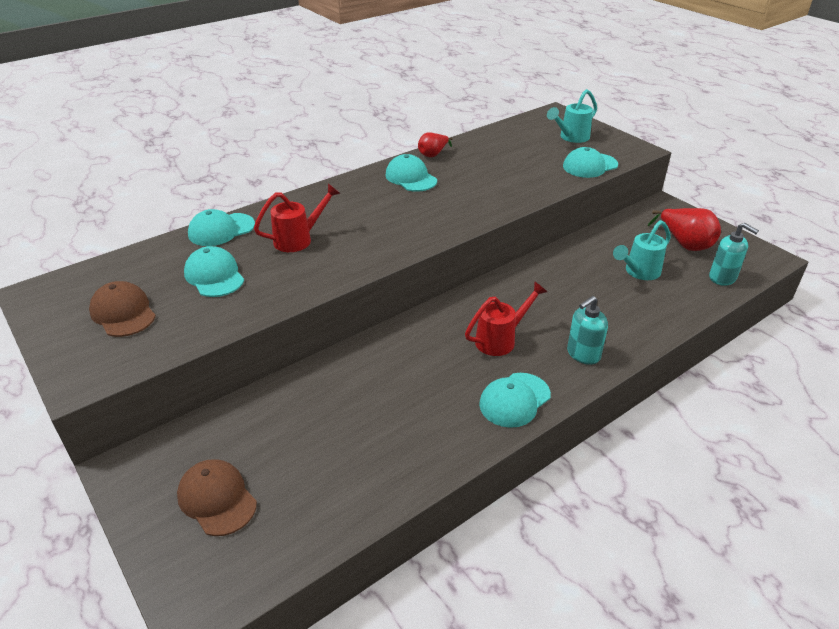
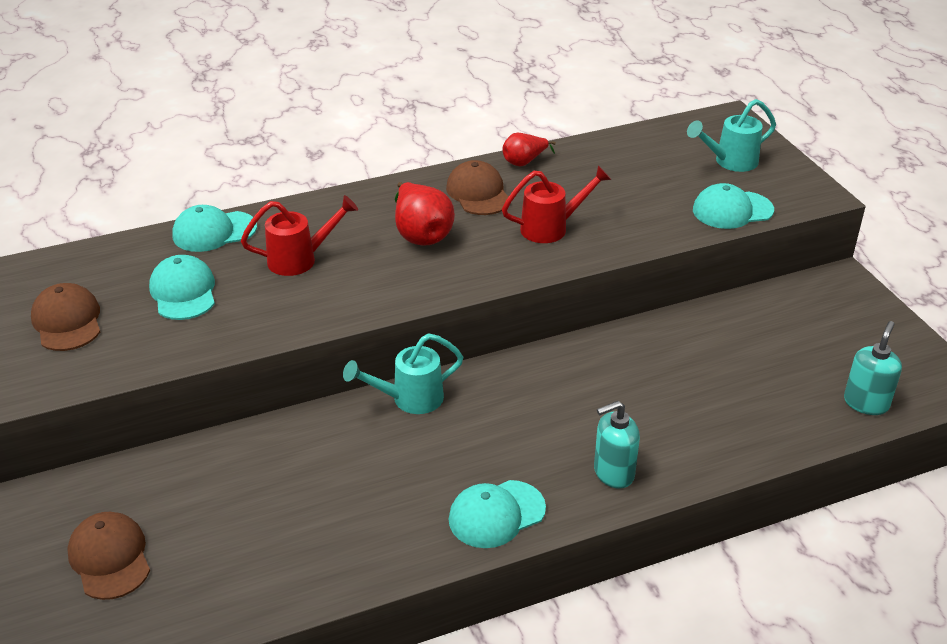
camera: 15 degrees right, 0 degrees up
(411, 178) = (478, 193): turquoise cap -> brown cap
(501, 339) = (517, 433): red watering can -> red watering can (552, 228)
(638, 272) = (749, 374): turquoise watering can -> turquoise watering can (409, 399)
(684, 244) = (839, 343): red pear -> red pear (421, 234)
(722, 278) = (866, 403): turquoise soap dispenser -> turquoise soap dispenser turned 120 degrees counterclockwise

